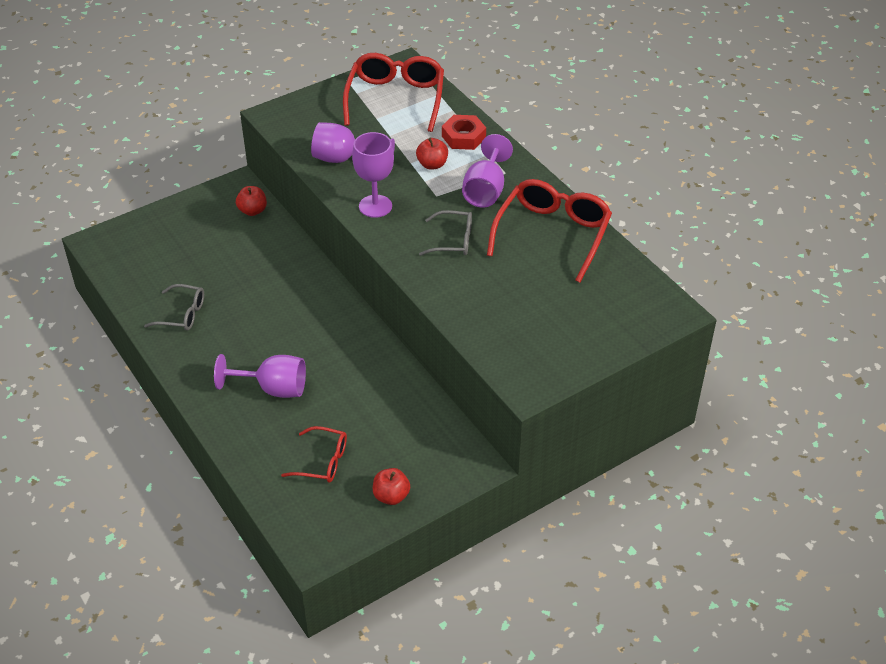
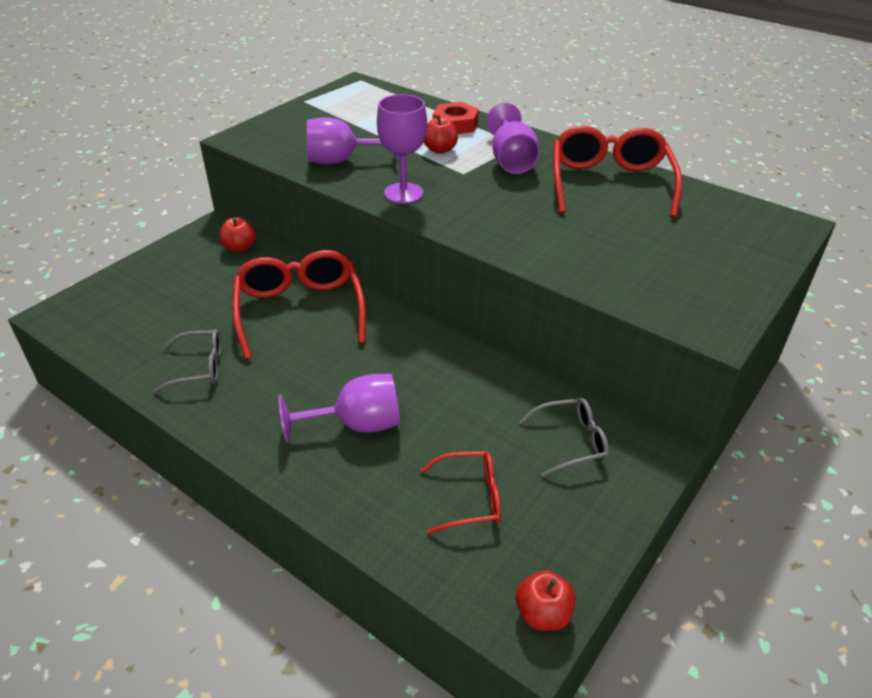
camera: 20 degrees left, 5 degrees down
(391, 496) = (584, 518): red apple -> red apple (543, 614)
(395, 99) = (365, 107): red glasses -> red glasses (300, 310)
(453, 240) = (512, 207): grey glasses -> grey glasses (571, 442)

